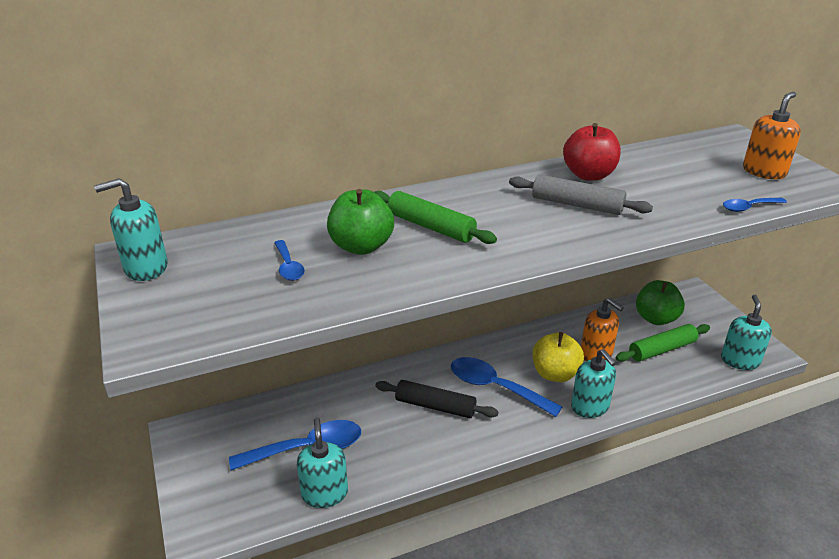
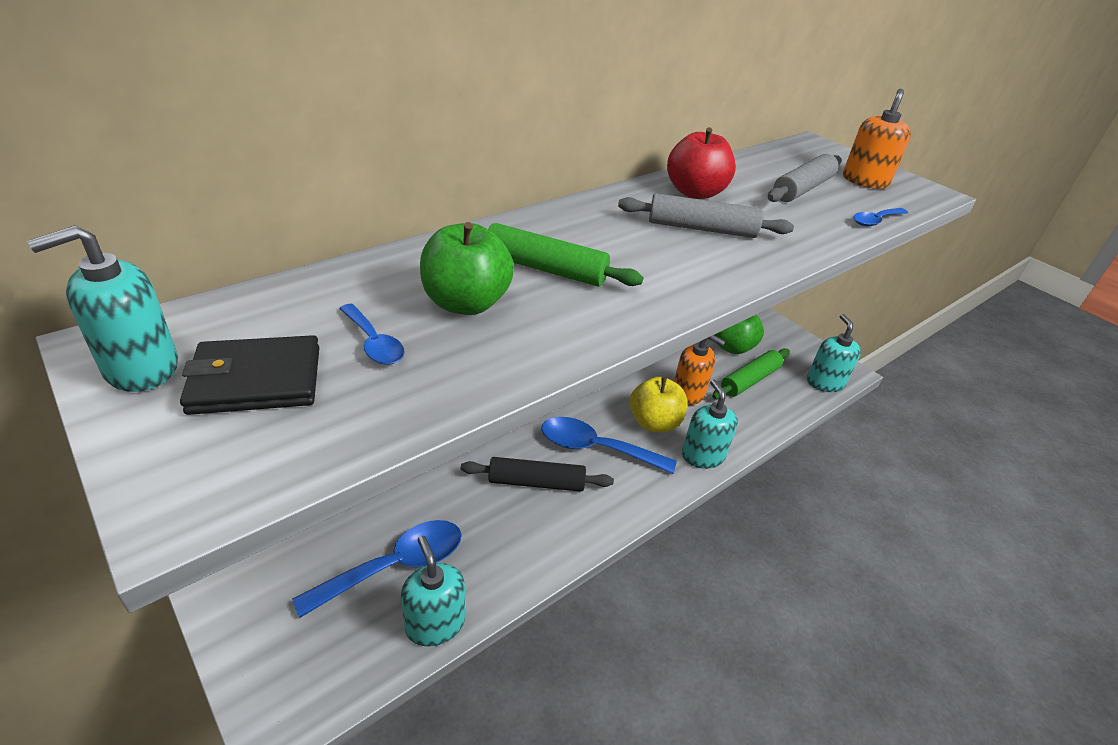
camera: 20 degrees left, 5 degrees up
(208, 282) = (256, 380): none -> black wallet
(590, 407) = (702, 456): turquoise soap dispenser -> turquoise soap dispenser turned 150 degrees counterclockwise
(694, 176) = (802, 189): none -> grey rolling pin

